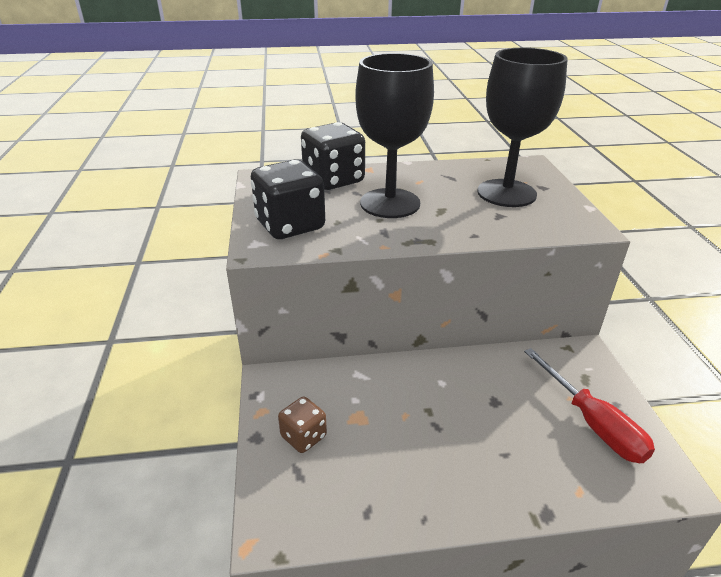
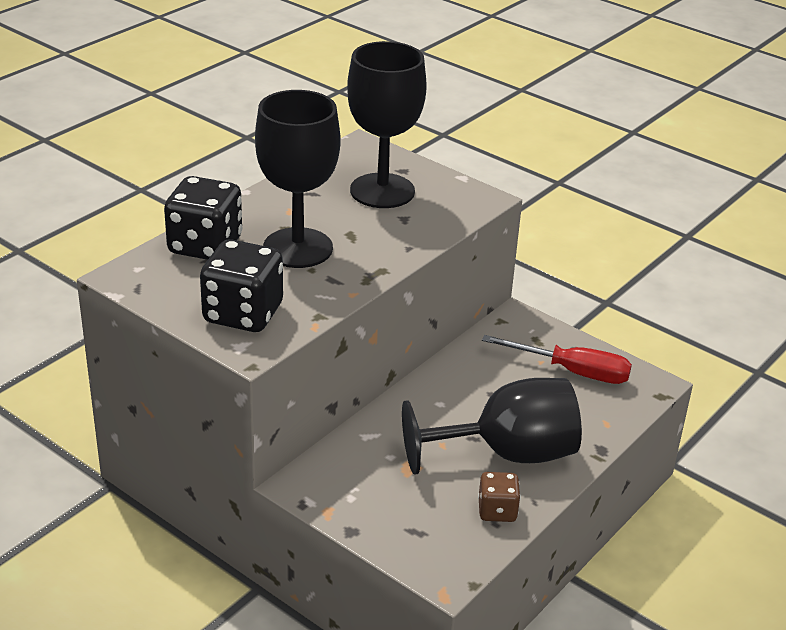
camera: 45 degrees left, 0 degrees up
(303, 436) = (387, 506): brown dice -> brown dice (497, 511)
(450, 458) = (508, 454): none -> black goblet

